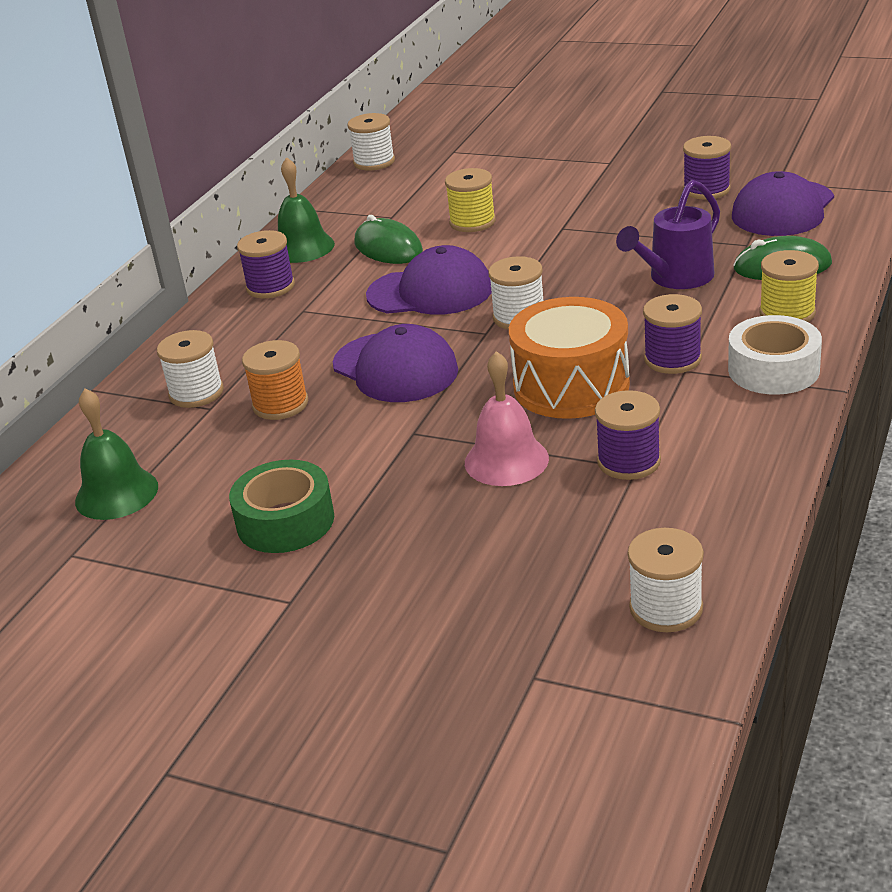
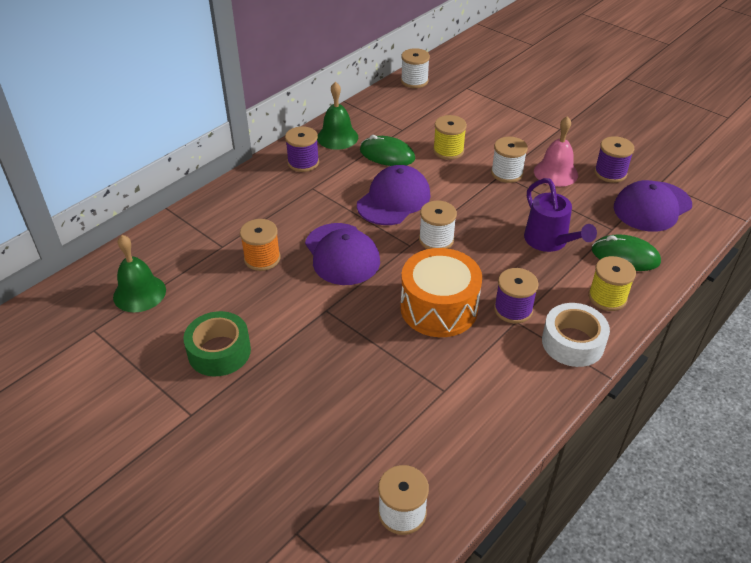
camera: 15 degrees right, 10 degrees up
(196, 393) = (220, 232): white spool -> white spool (507, 173)
(388, 248) = (387, 155): green mouse -> green mouse turned 45 degrees counterclockwise
(430, 292) = (393, 199): purple cap -> purple cap turned 75 degrees counterclockwise
(506, 460) = (369, 354): pink bell -> pink bell (555, 173)
(628, 461) = (441, 384): purple spool -> none
(675, 278) = (550, 242): purple watering can -> purple watering can turned 90 degrees counterclockwise

